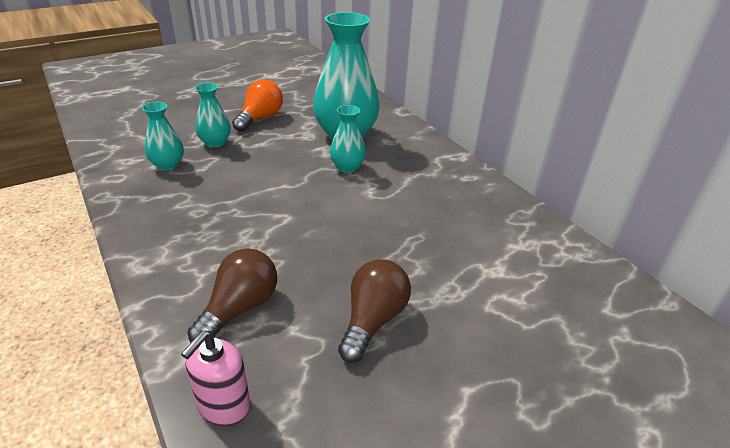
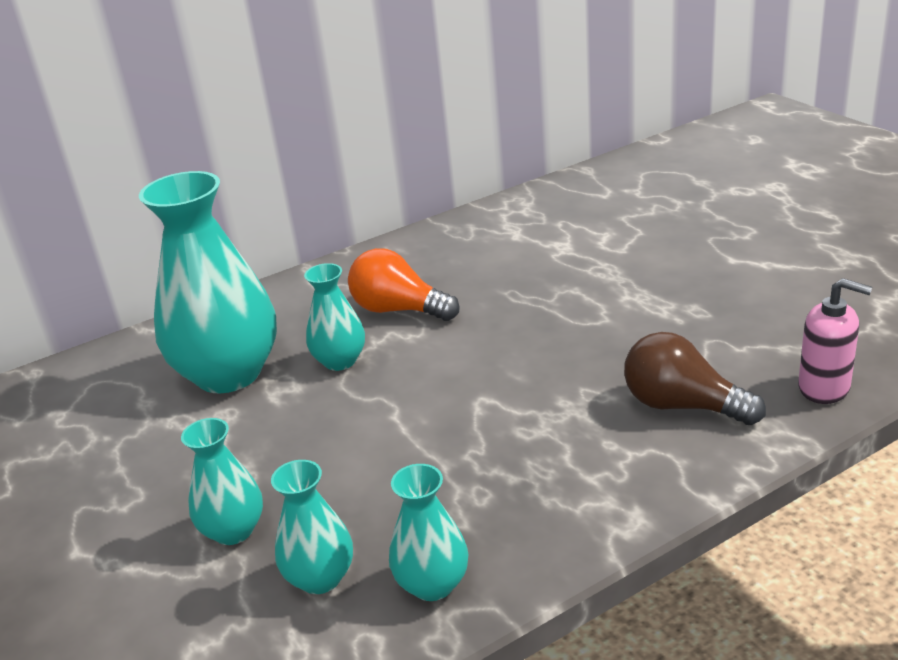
camera: 85 degrees left, 5 degrees down
(140, 195) = (432, 584): none -> turquoise vase
(260, 118) = (134, 488): orange light bulb -> orange light bulb (399, 310)
(373, 320) = (666, 312): brown light bulb -> none

